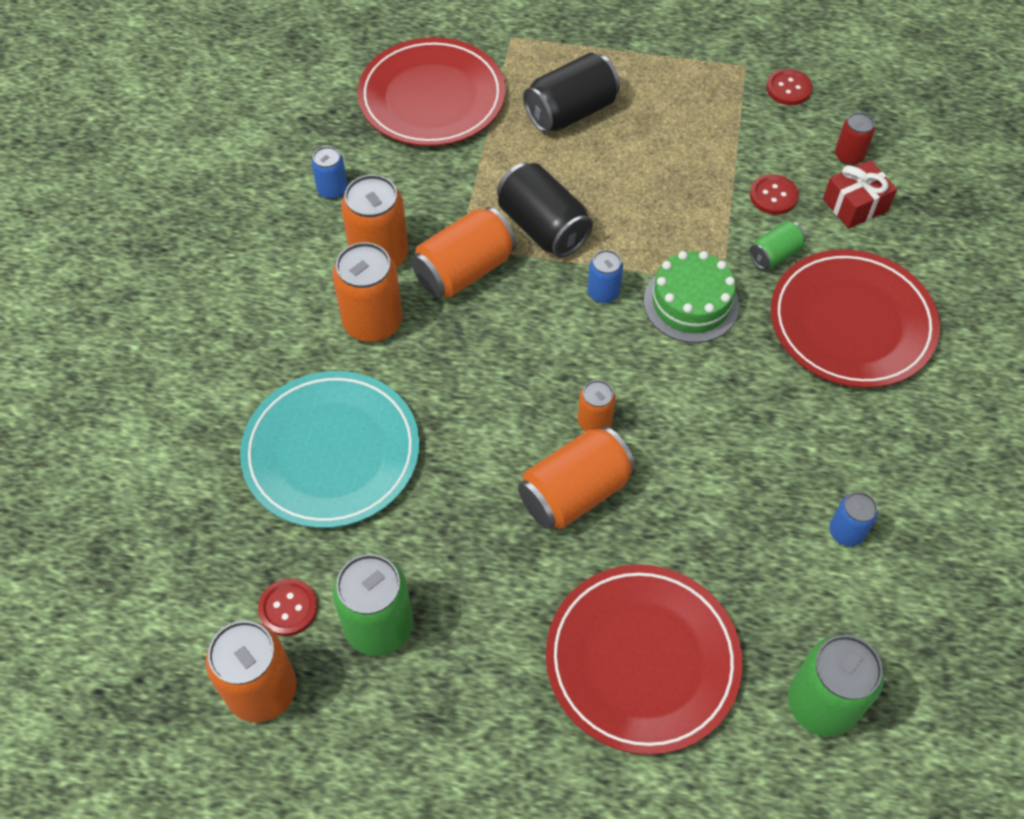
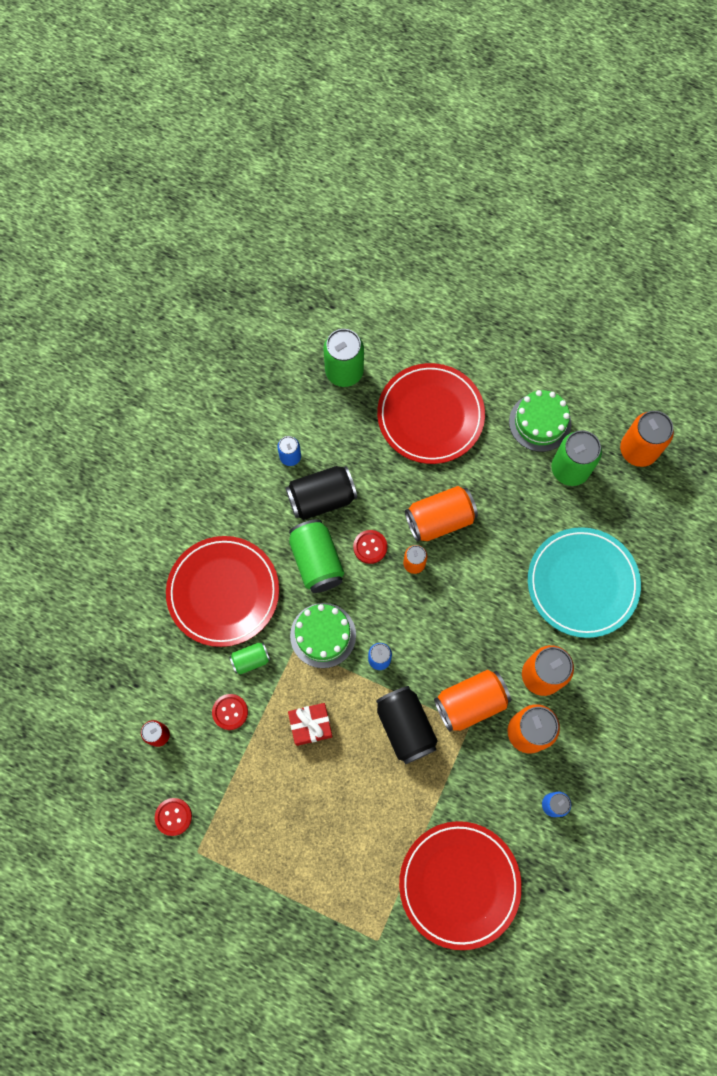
camera: 165 degrees left, 15 degrees up
(288, 608) = (619, 491): red button -> red button (370, 547)
(446, 697) = (540, 422): none -> green cake
(570, 112) = (353, 837): black can -> black can (321, 498)
(739, 391) = (316, 561): none -> green can
(855, 205) = (175, 688): red gift -> red gift (310, 725)

